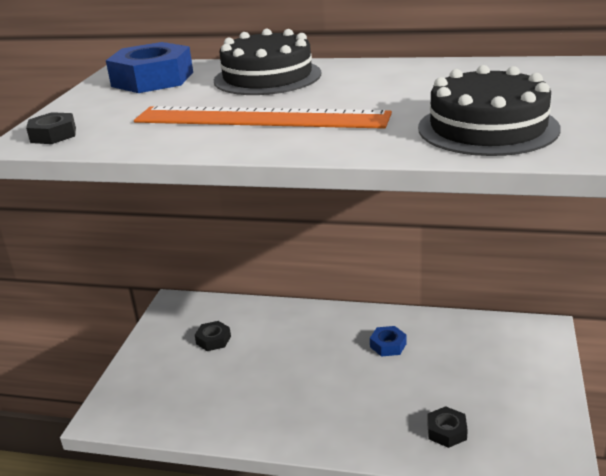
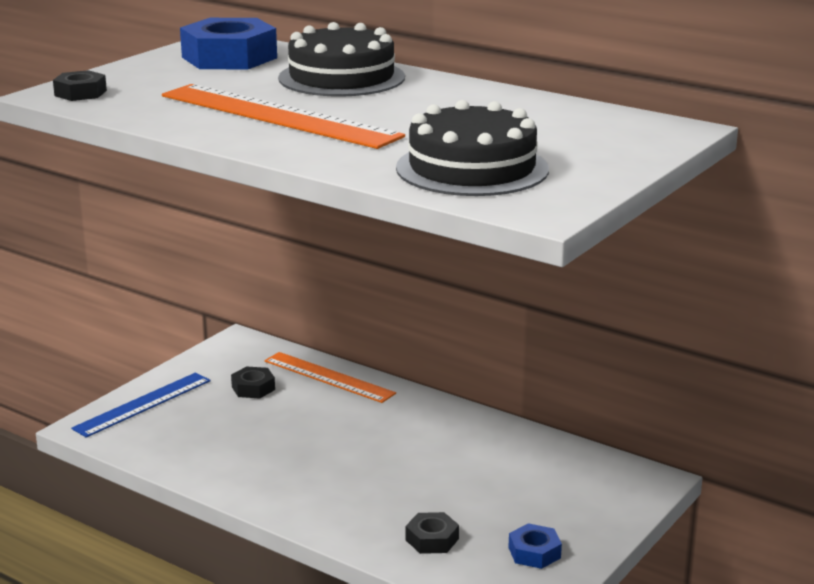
camera: 20 degrees right, 5 degrees down
(136, 381) = (143, 404): none -> blue ruler
(263, 314) = (328, 377): none -> orange ruler
(388, 345) = (443, 445): blue nut -> blue nut (534, 552)

